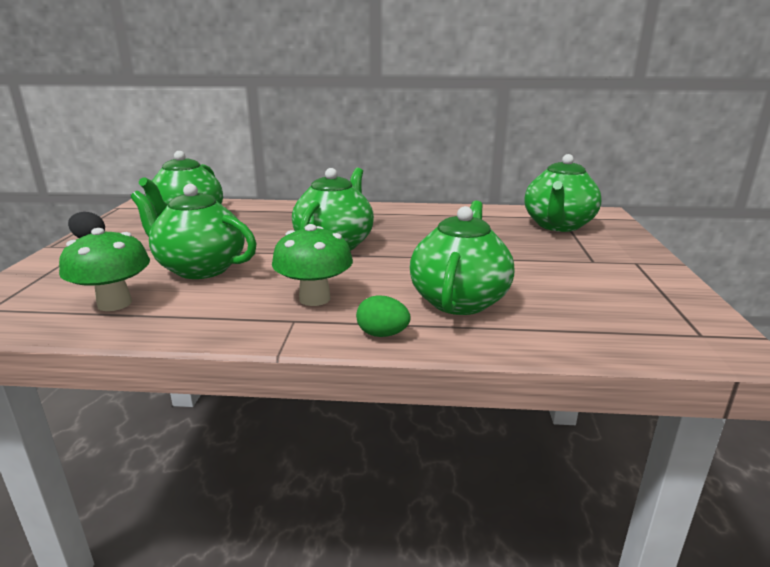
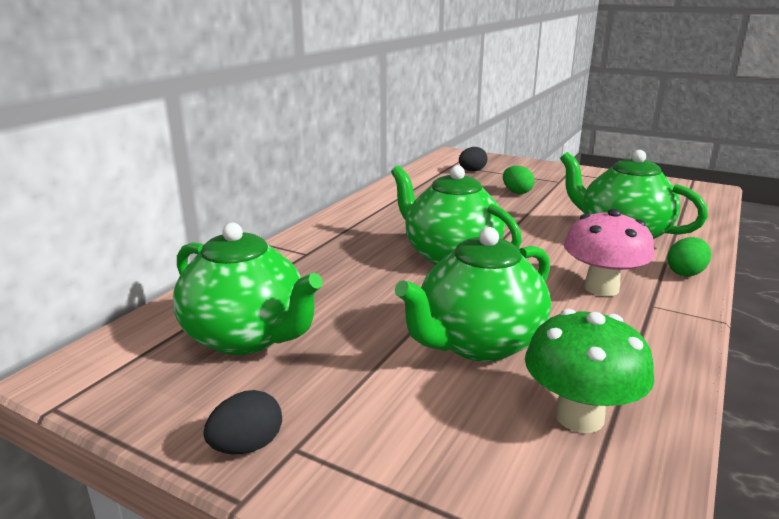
camera: 65 degrees left, 0 degrees up
(314, 298) = (601, 288): green mushroom -> pink mushroom
(522, 248) = (516, 192): none -> green egg
(558, 225) = (472, 171): green teapot -> black egg

